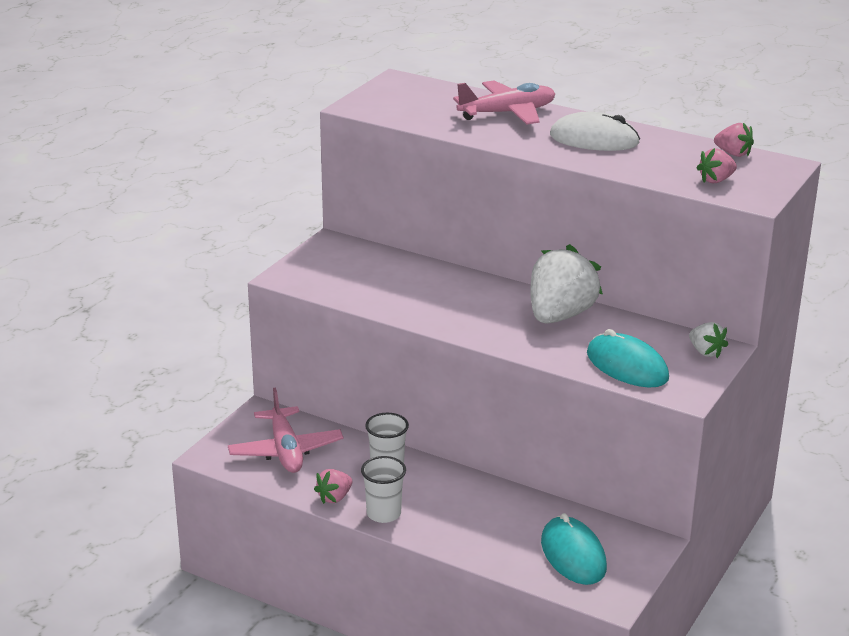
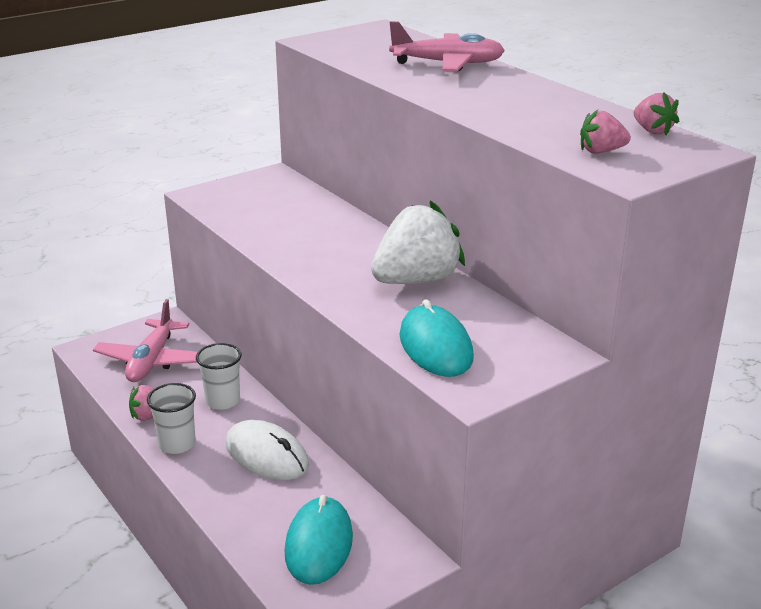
camera: 25 degrees right, 0 degrees up
(594, 139) = (508, 96): white mouse -> white mouse (267, 455)
(705, 352) = (540, 353): white strawberry -> none

